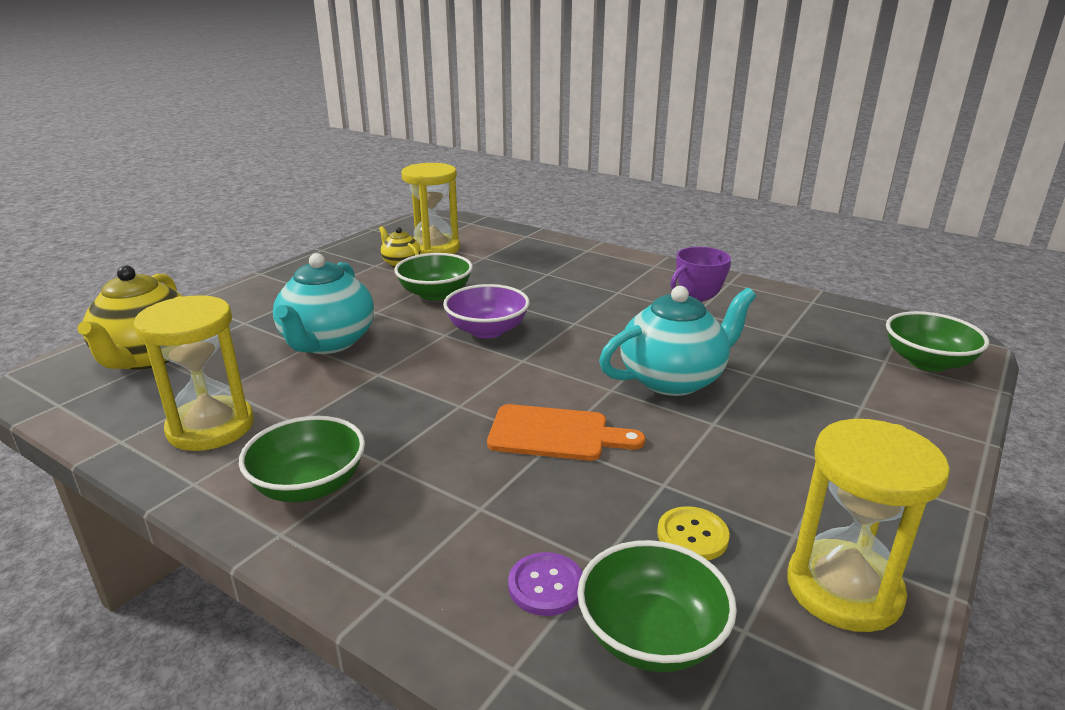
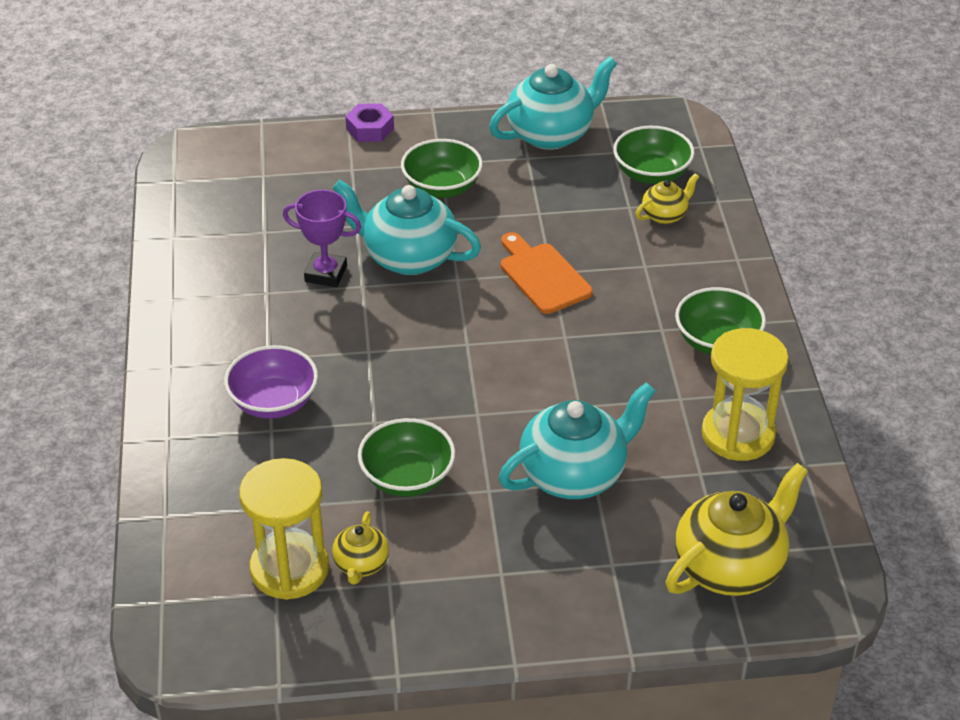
camera: 130 degrees left, 15 degrees up
(487, 330) = (441, 393): purple bowl -> purple bowl (273, 402)
(546, 586) = (665, 215): purple button -> yellow teapot
(692, 535) = (570, 187): yellow button -> none
(843, 589) = (551, 134): yellow hourglass -> turquoise teapot
(927, 362) = (245, 157): green bowl -> green bowl (442, 187)
(948, 446) = (370, 129): none -> purple nut

